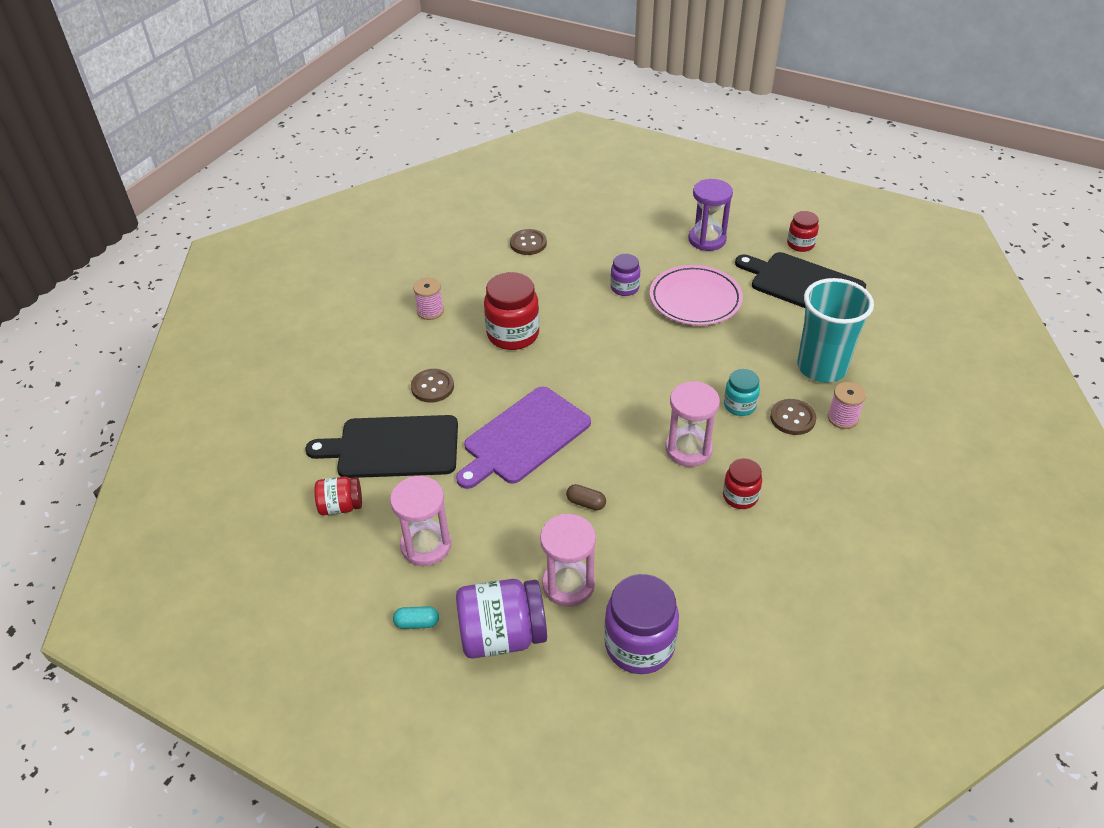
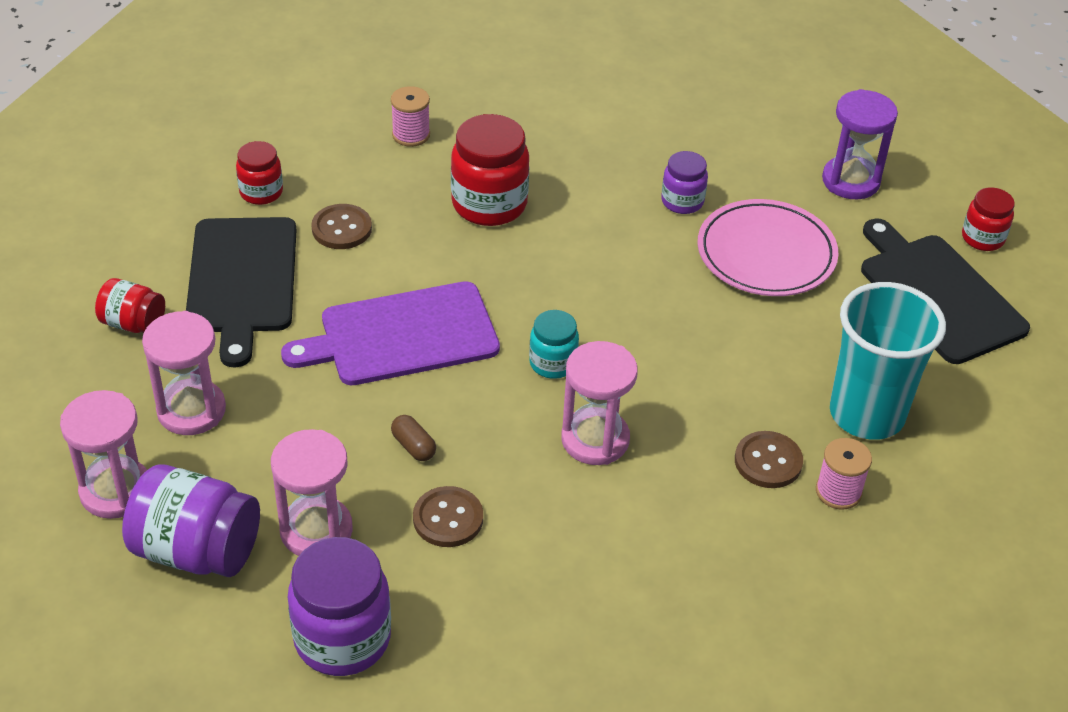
camera: 25 degrees right, 0 degrees up
(393, 447) = (241, 281): black cutting board -> black cutting board turned 120 degrees counterclockwise
(417, 623) = (116, 491): turquoise capsule -> pink hourglass
(528, 243) = (602, 95): brown button -> brown button (448, 518)
(739, 405) = (709, 415): turquoise jar -> turquoise jar (553, 363)
(740, 496) = (612, 526): red jar -> red jar (261, 192)

